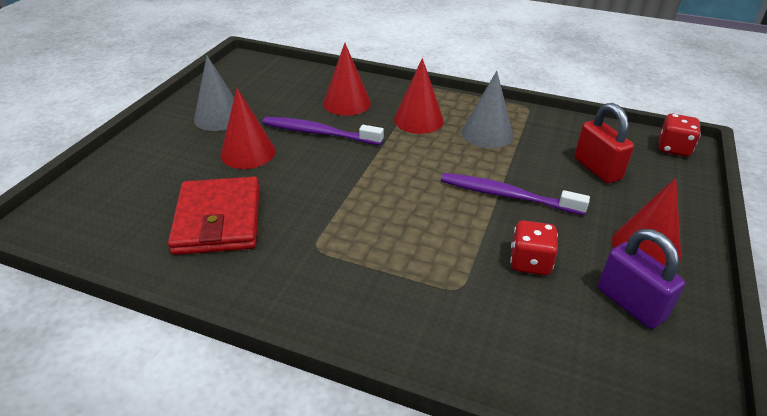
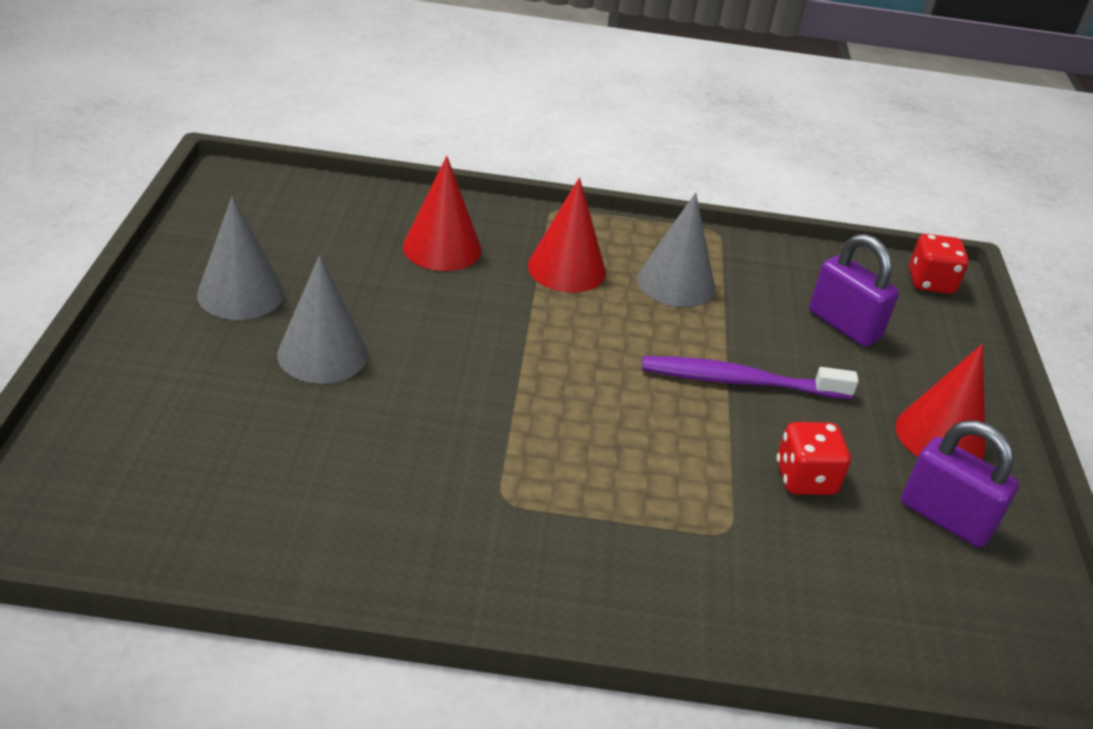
camera: 20 degrees left, 0 degrees up
(218, 220) = (333, 475): red wallet -> none
(248, 153) = (323, 353): red cone -> grey cone
(319, 133) = (421, 306): purple toothbrush -> none
(597, 169) = (844, 325): red padlock -> purple padlock

